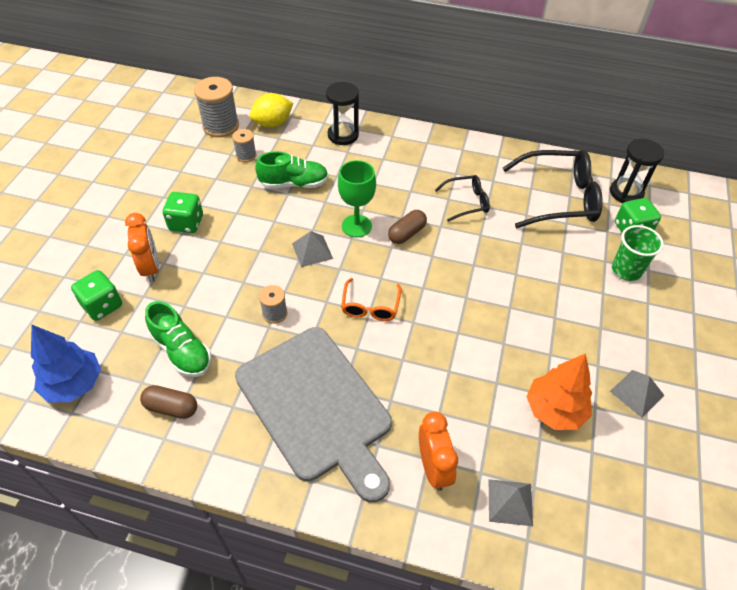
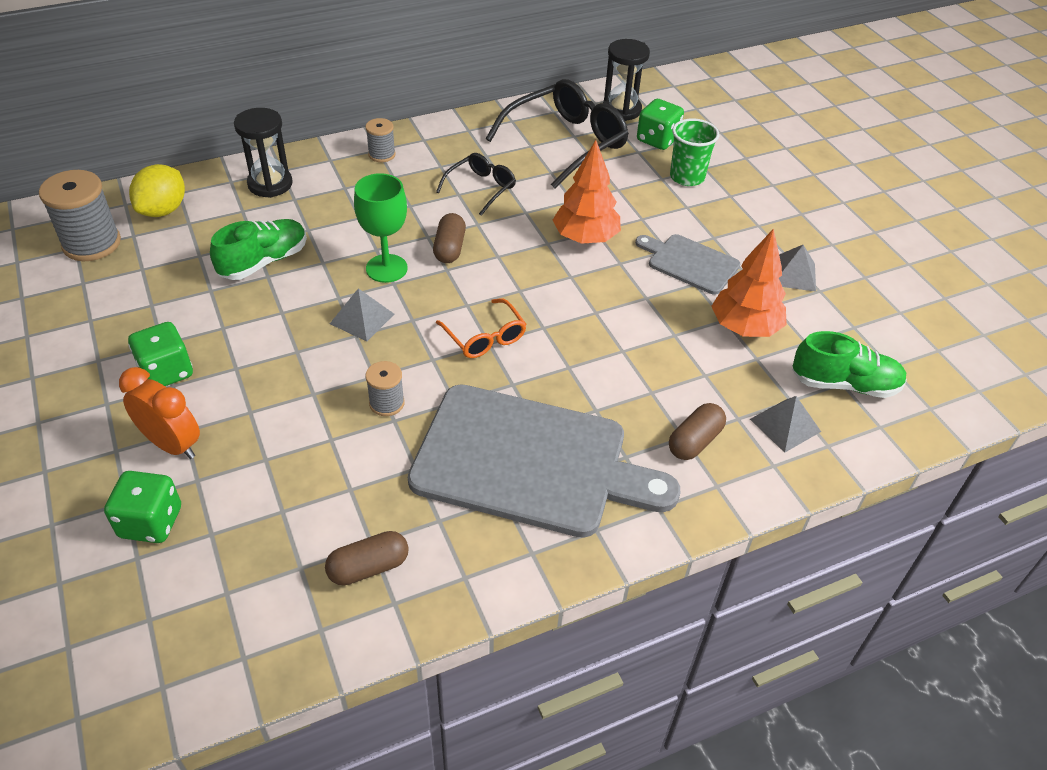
camera: 40 degrees left, 5 degrees down
(74, 384) = (211, 626): blue tree -> none
(182, 351) = (316, 505): green shoe -> green shoe (844, 384)
(246, 155) = (166, 260): grey spool -> grey spool (382, 154)
(433, 467) = (694, 441): orange clock -> brown capsule
(503, 275) = (585, 238): none -> orange tree
(562, 336) = (690, 263): none -> grey cutting board

